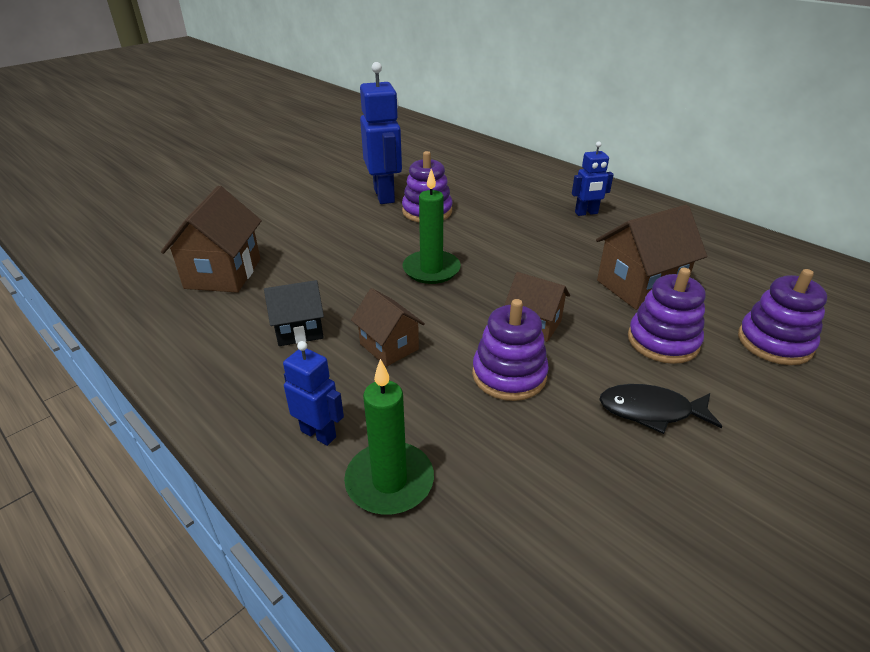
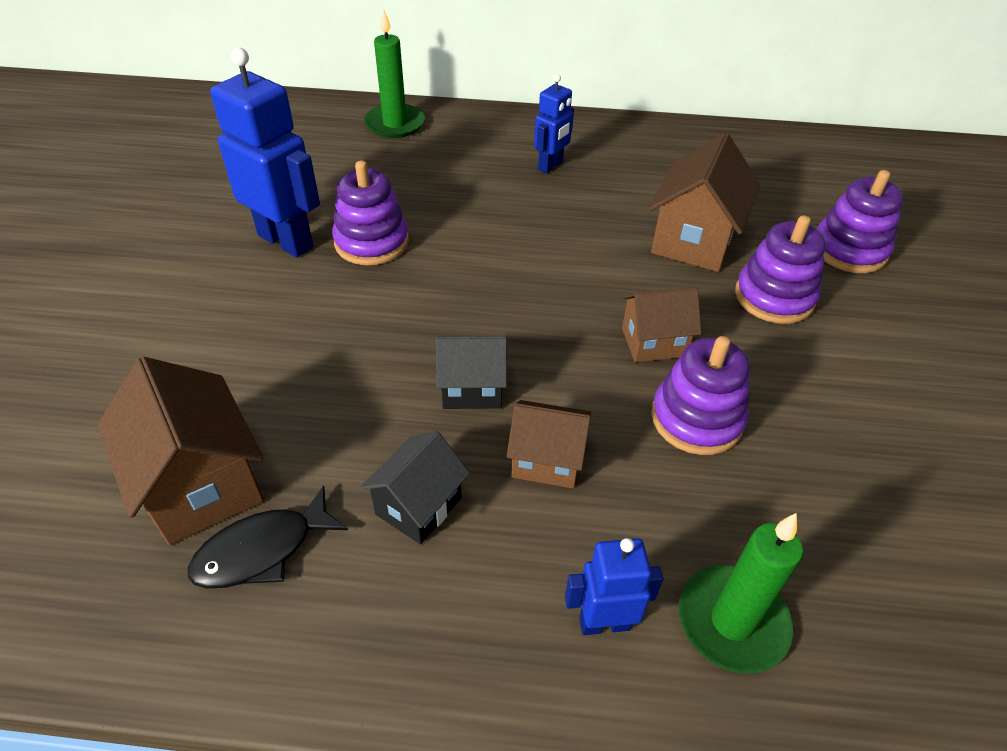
camera: 40 degrees left, 10 degrees up
(392, 296) = (472, 389): none -> black house
(431, 270) = (473, 327): green candle -> green candle (395, 124)
(650, 411) = (840, 382): black fish -> black fish (262, 550)

